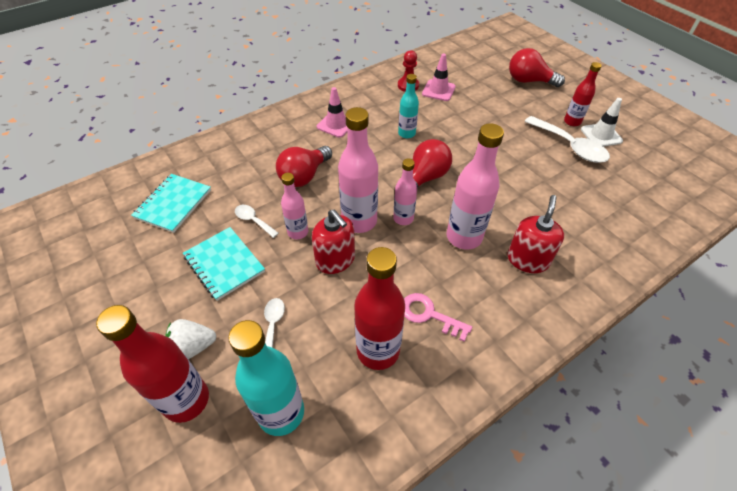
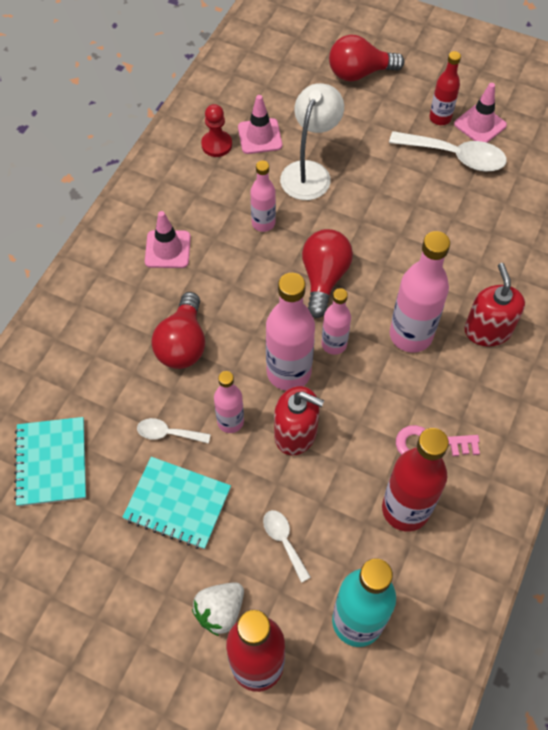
camera: 30 degrees left, 10 degrees up
(406, 133) = (263, 223): turquoise bottle -> pink bottle
(458, 119) = (309, 172): none -> white lamp
(601, 135) = (480, 125): white traffic cone -> pink traffic cone

